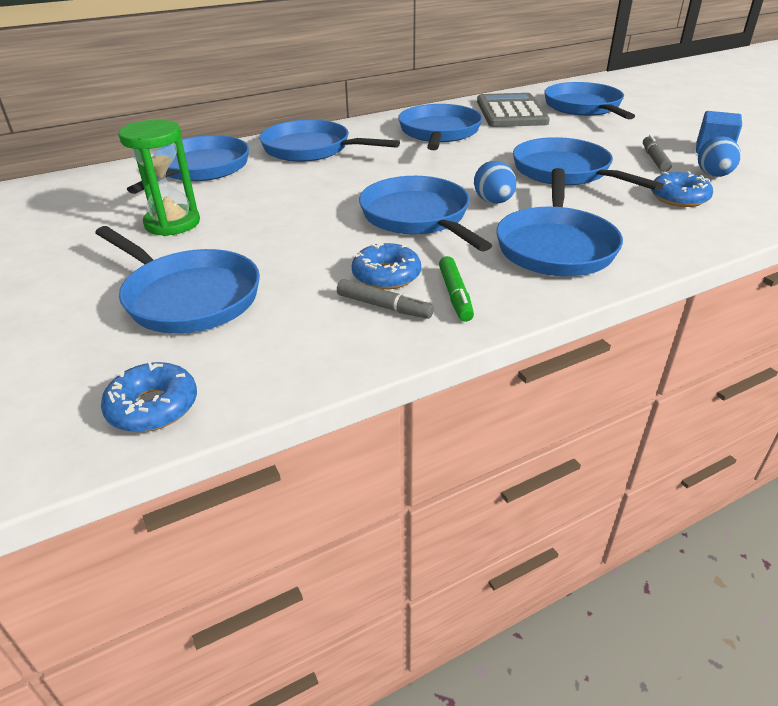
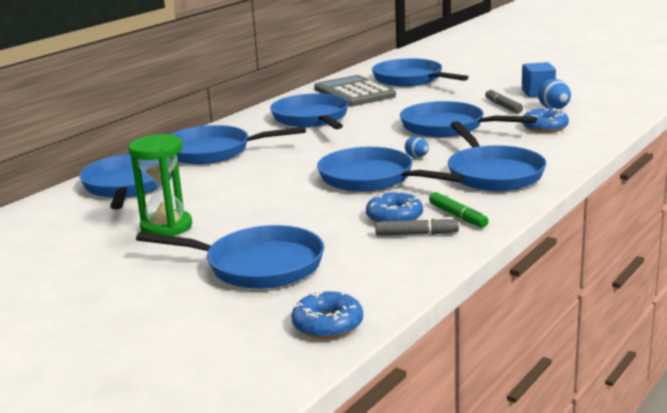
camera: 25 degrees left, 15 degrees down
(493, 202) = (417, 157): blue egg -> blue egg, size x0.61

